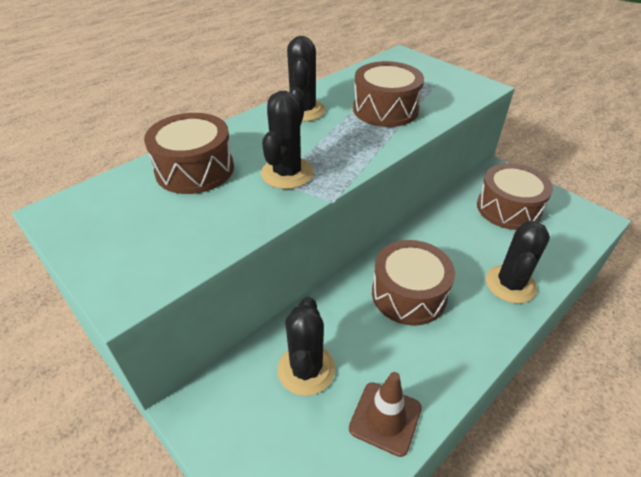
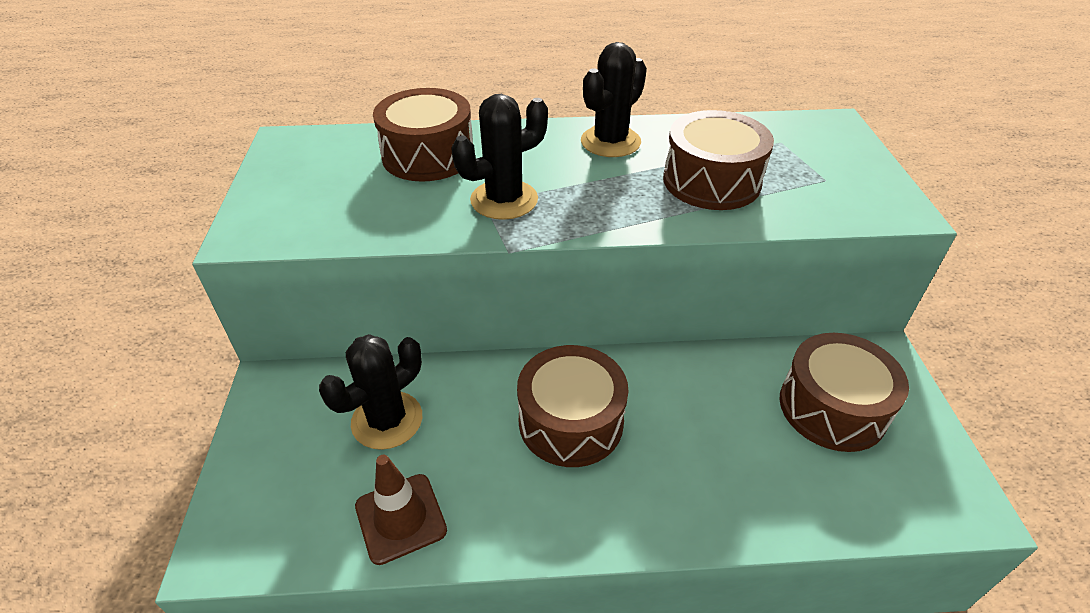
camera: 40 degrees right, 0 degrees up
(510, 284) = (710, 495): black cactus -> none

